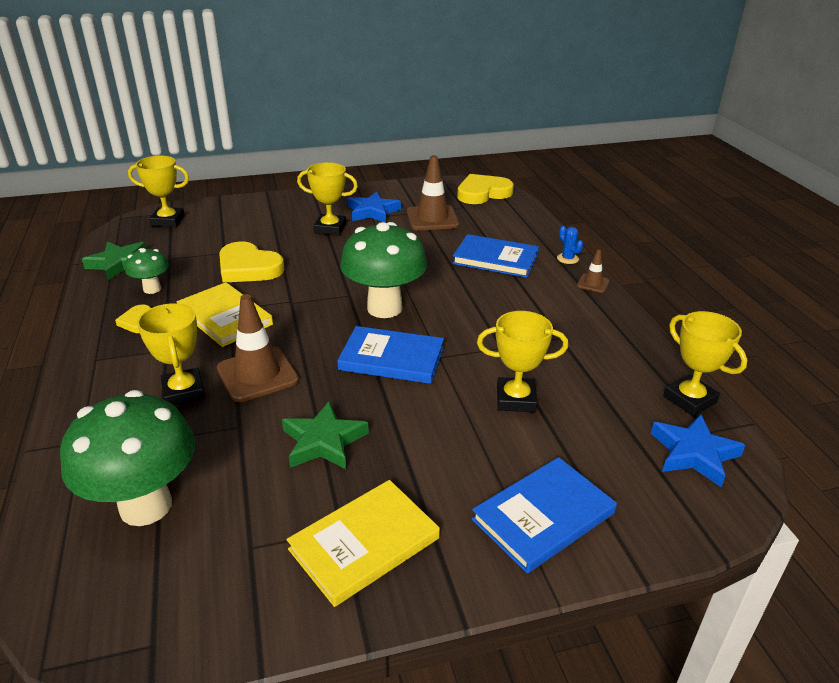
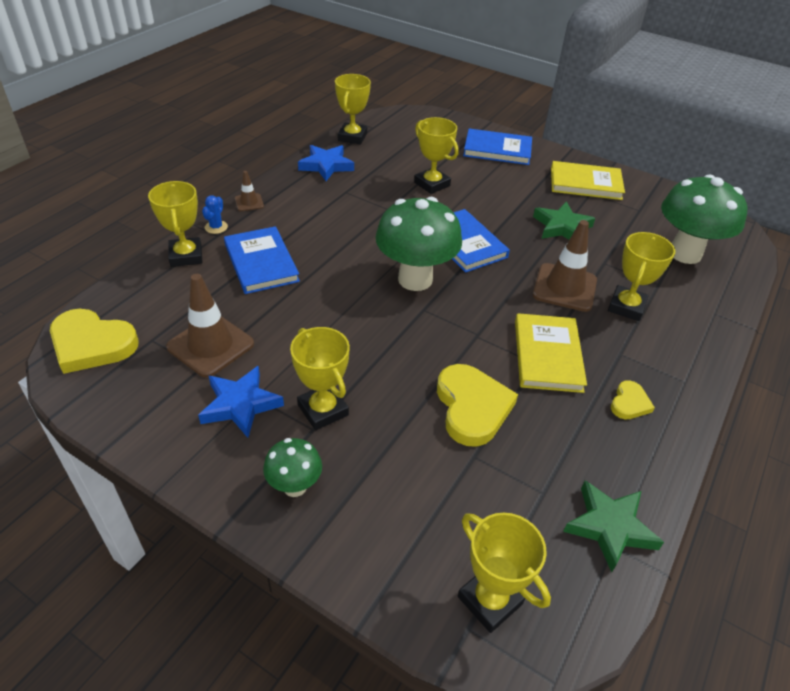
camera: 135 degrees left, 10 degrees up
(152, 289) = (593, 444): green mushroom -> green mushroom (295, 486)
(540, 238) = (186, 256): none -> yellow trophy
(694, 454) = (397, 127): blue star -> blue star (326, 165)

